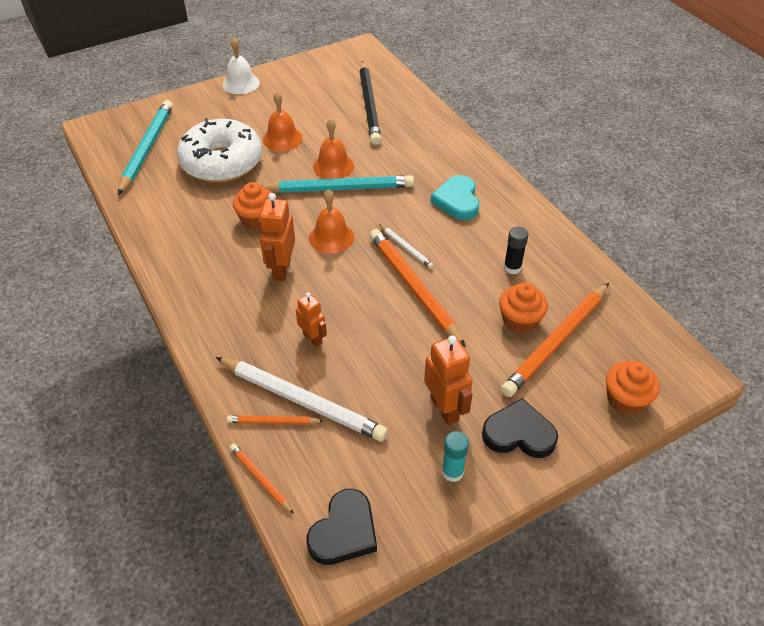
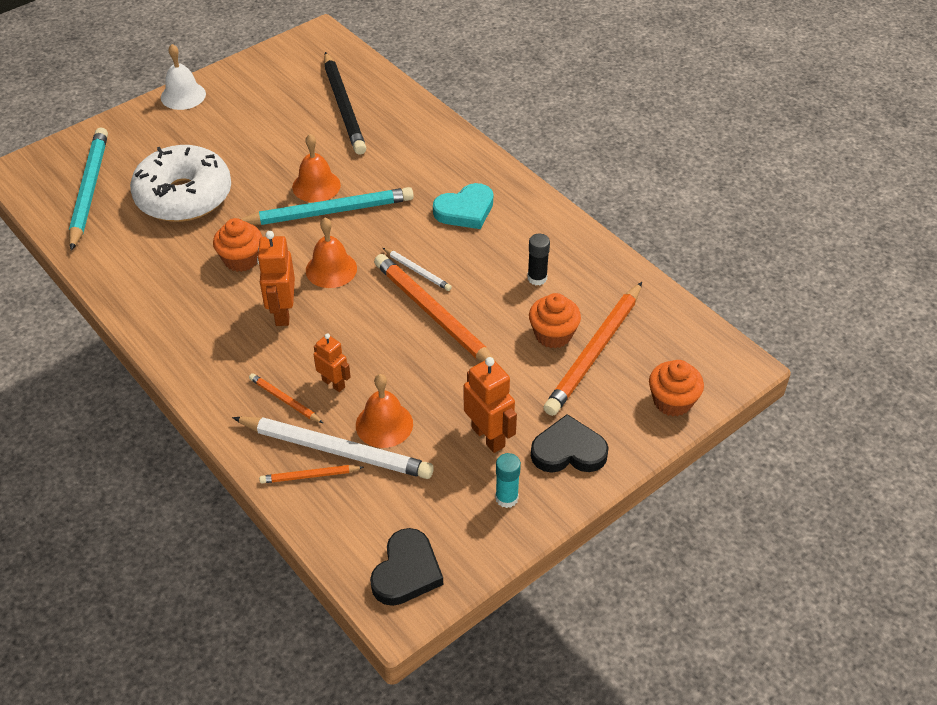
camera: 10 degrees left, 0 degrees up
(260, 479) = (309, 534): orange pencil -> orange pencil (284, 400)
(282, 138) = (249, 159): orange bell -> orange bell (384, 424)
(457, 201) = (465, 210): turquoise heart -> turquoise heart turned 105 degrees counterclockwise

